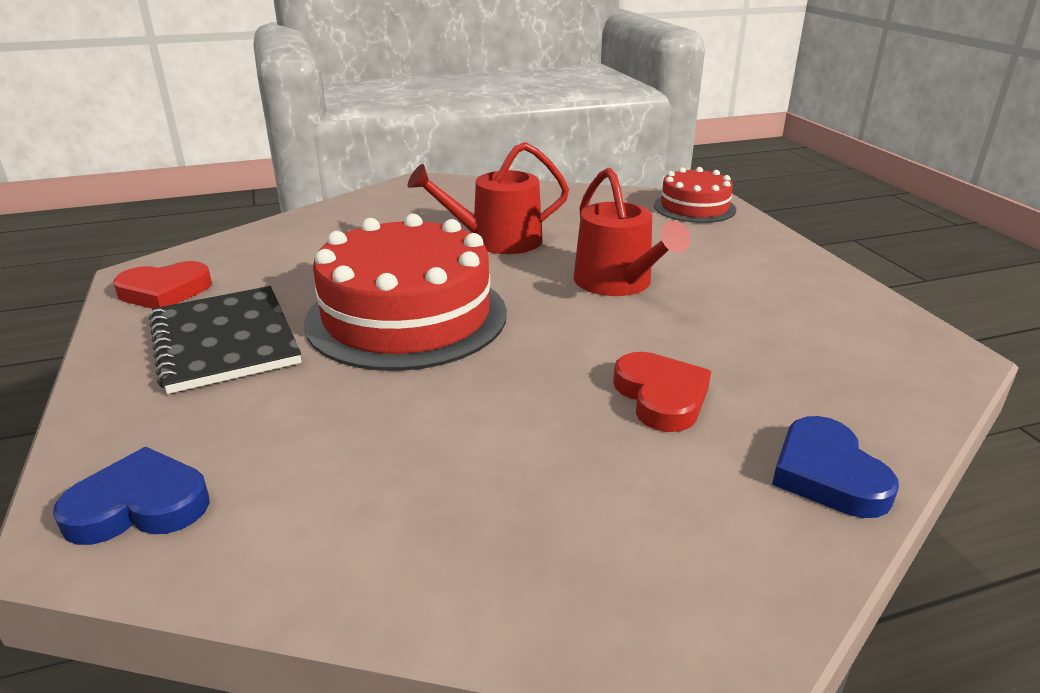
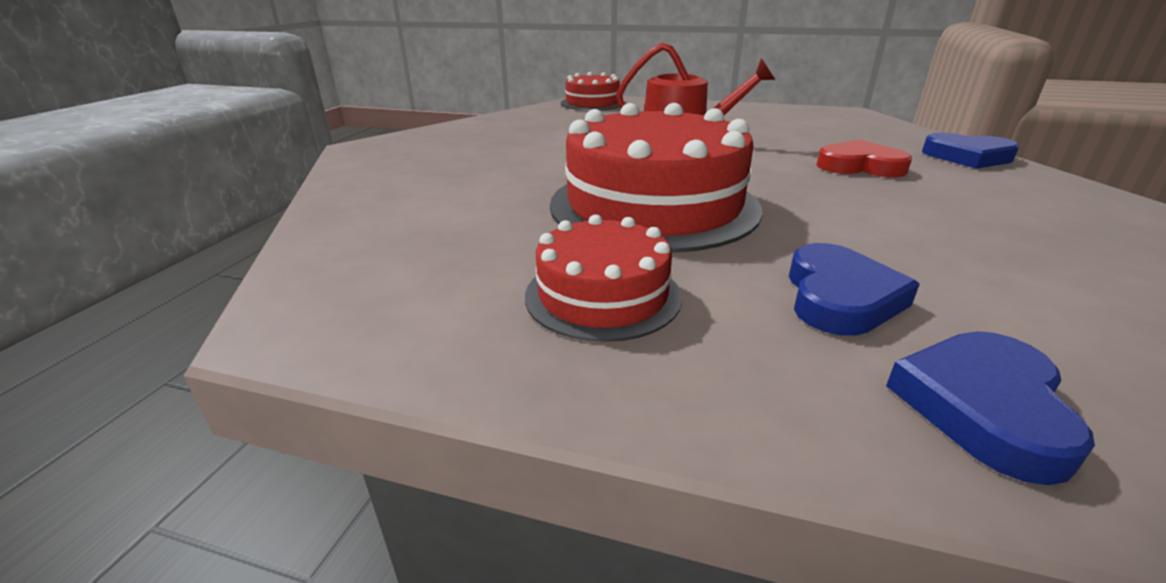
camera: 55 degrees left, 0 degrees up
(164, 291) = (391, 314): red heart -> none
(225, 341) = (602, 295): black notebook -> red cake
(277, 430) = (839, 297): none -> blue heart
(497, 241) = (551, 152): red watering can -> none

